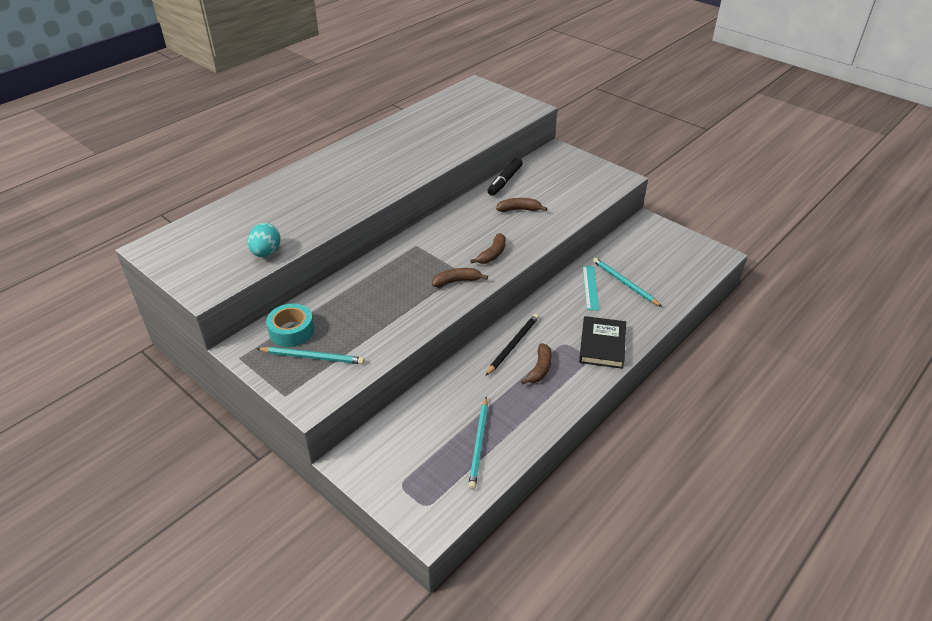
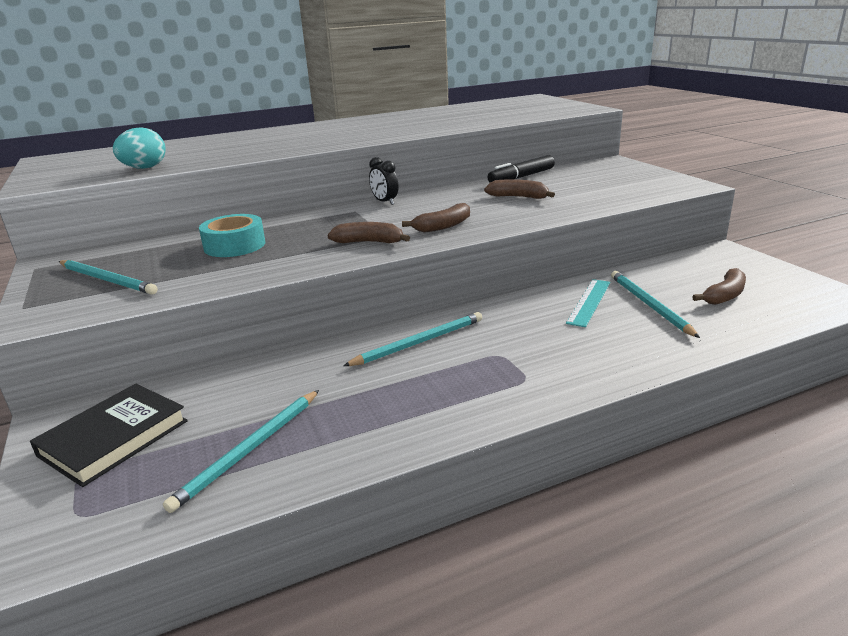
camera: 25 degrees right, 15 degrees down
(291, 331) = (121, 256): turquoise tape -> turquoise tape (234, 245)
(428, 230) = (385, 202): none -> black clock
(513, 345) = (419, 342): black pencil -> turquoise pencil
(540, 369) = (435, 376): brown banana -> brown banana (724, 295)
(602, 345) = (562, 367): black book -> black book (114, 438)

